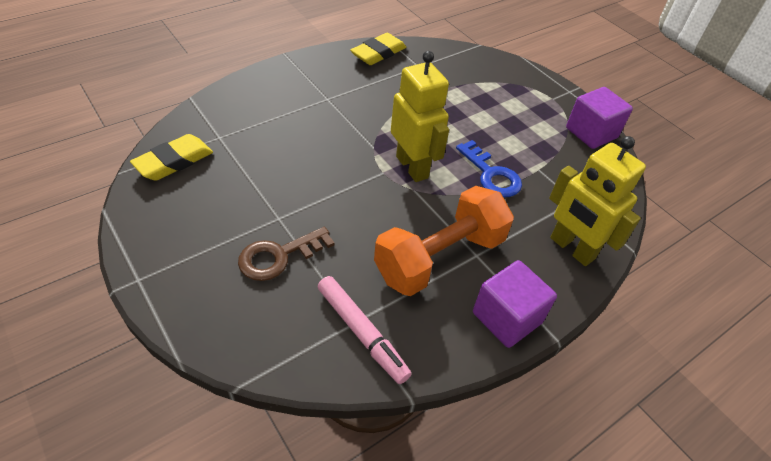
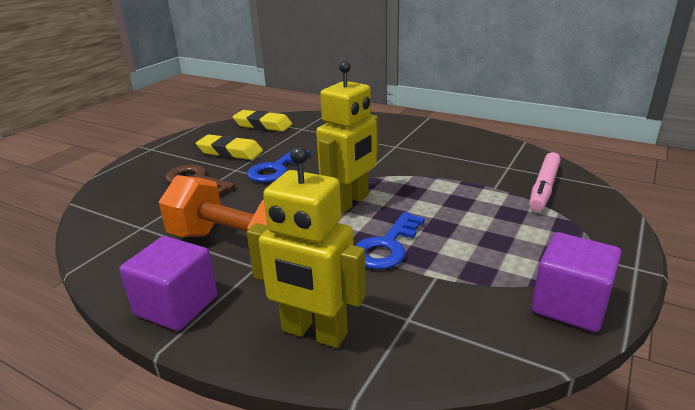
camera: 70 degrees right, 20 degrees down
(307, 189) = (275, 169): none -> blue key
(362, 332) = (130, 232): pink marker -> pink marker (544, 188)
(378, 53) = (493, 146): yellow eraser -> yellow eraser (230, 152)
(571, 248) = (314, 333): yellow robot -> yellow robot turned 90 degrees counterclockwise

